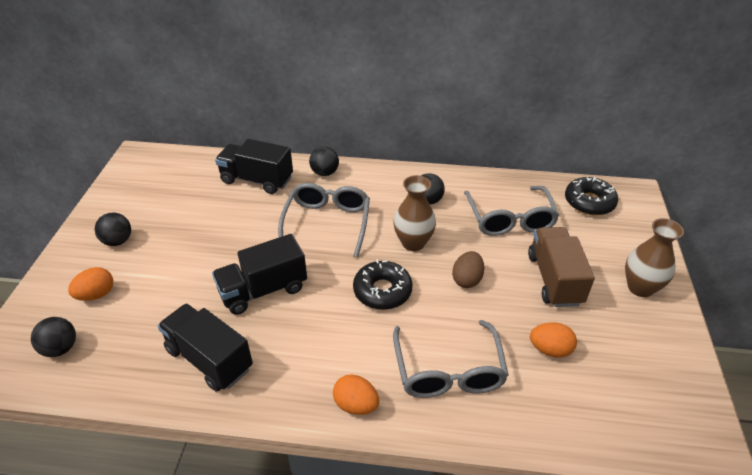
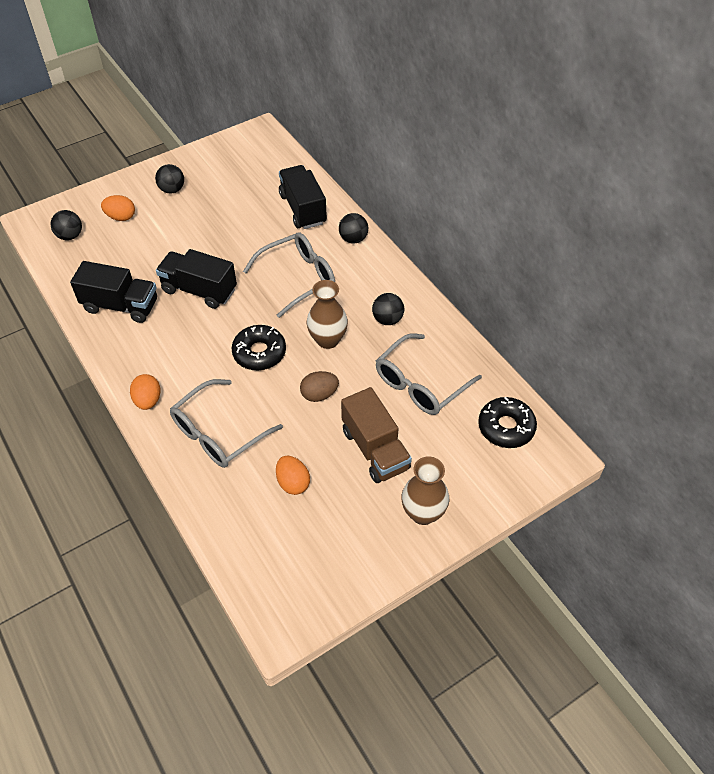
camera: 50 degrees right, 10 degrees up
(209, 359) = (121, 306): black truck -> black truck turned 105 degrees clockwise
(554, 279) = (375, 449): brown truck -> brown truck turned 105 degrees clockwise

